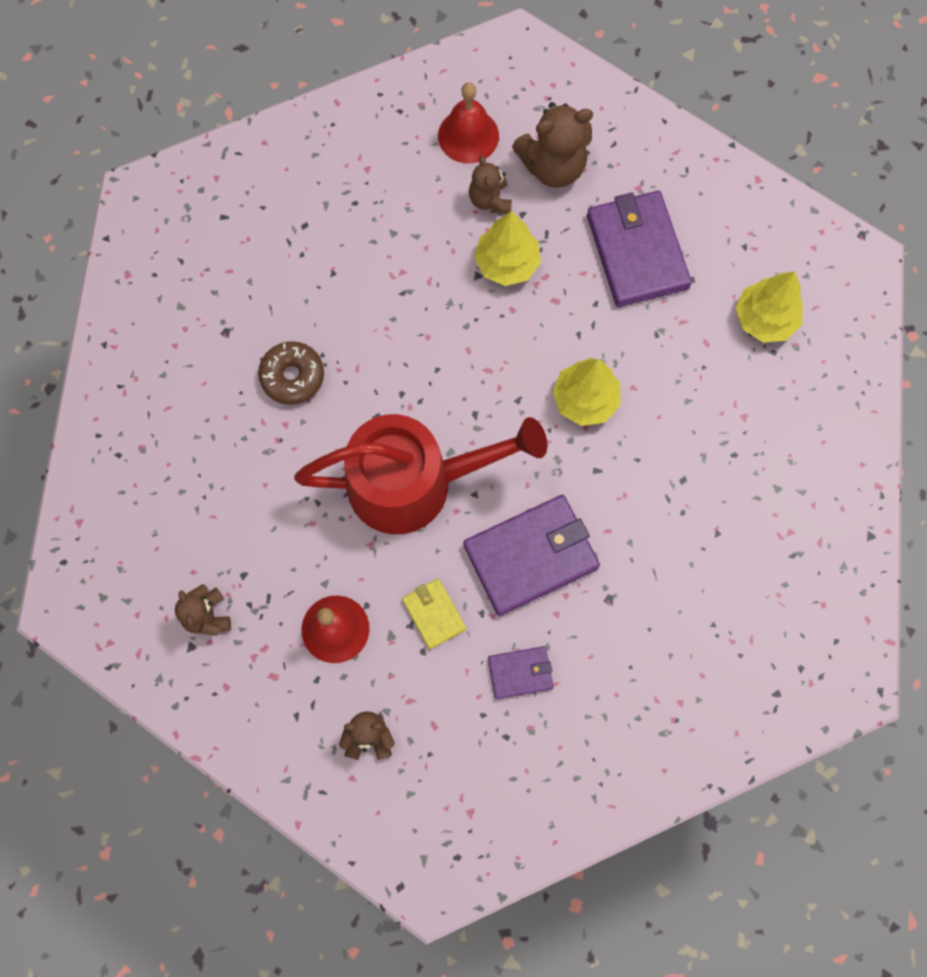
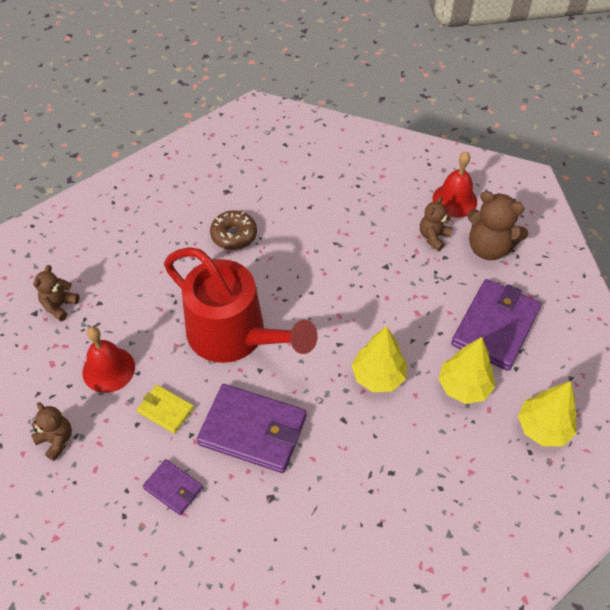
camera: 45 degrees right, 20 degrees down
(434, 614) = (165, 410): yellow wallet -> yellow wallet turned 75 degrees counterclockwise
(506, 263) = (409, 273): yellow tree -> yellow tree (463, 386)

